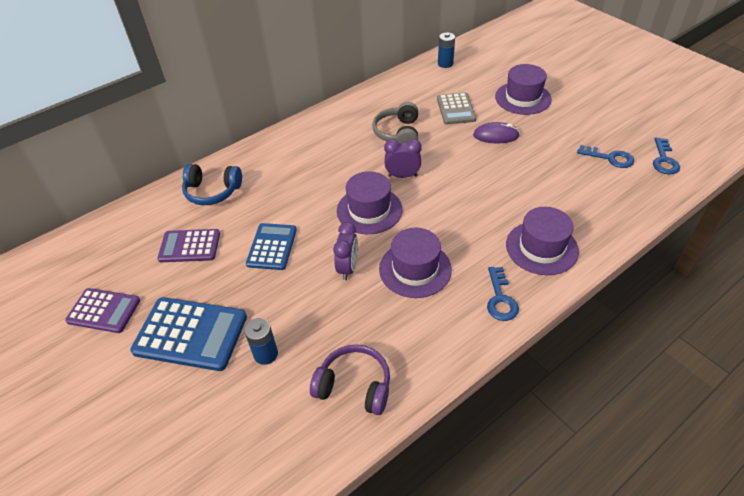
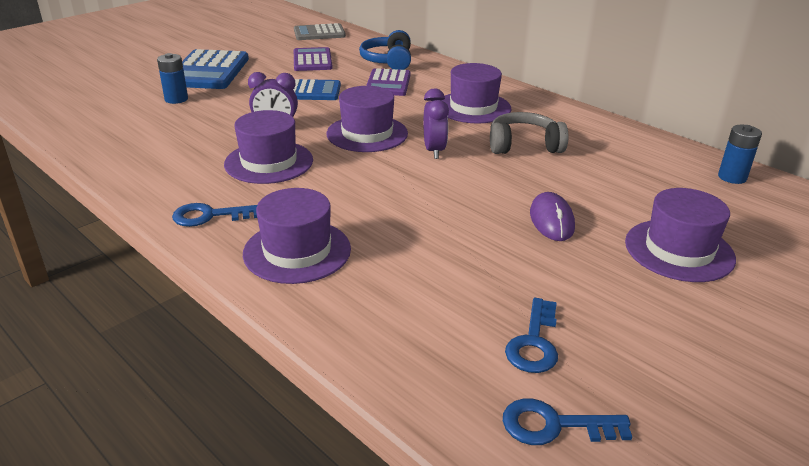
camera: 80 degrees right, 15 degrees down
(104, 311) = (242, 42): purple calculator -> purple calculator (388, 83)
(330, 149) = (473, 107): none -> purple hat
(354, 386) = (123, 137): purple headphones -> none
(456, 109) = (605, 186): grey calculator -> grey calculator (319, 33)

